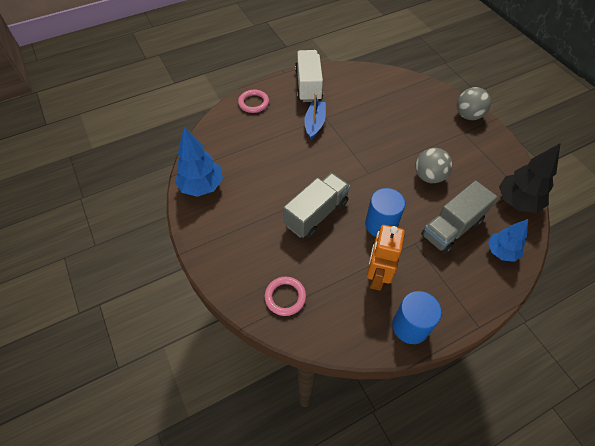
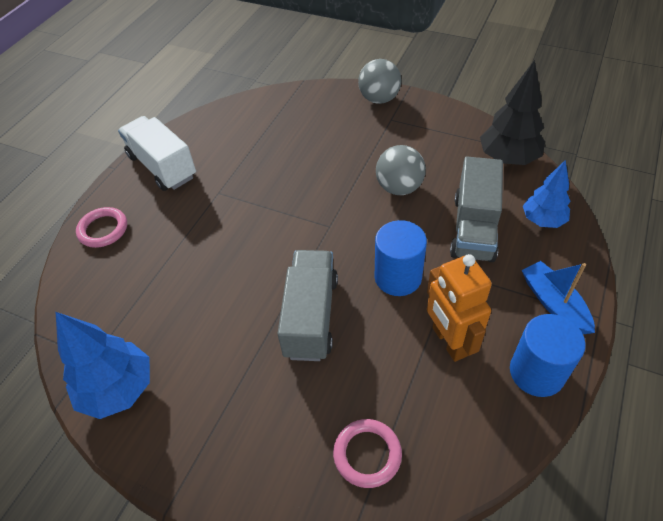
camera: 35 degrees left, 5 degrees down
(314, 123) = (211, 207): blue boat -> blue boat (553, 303)

